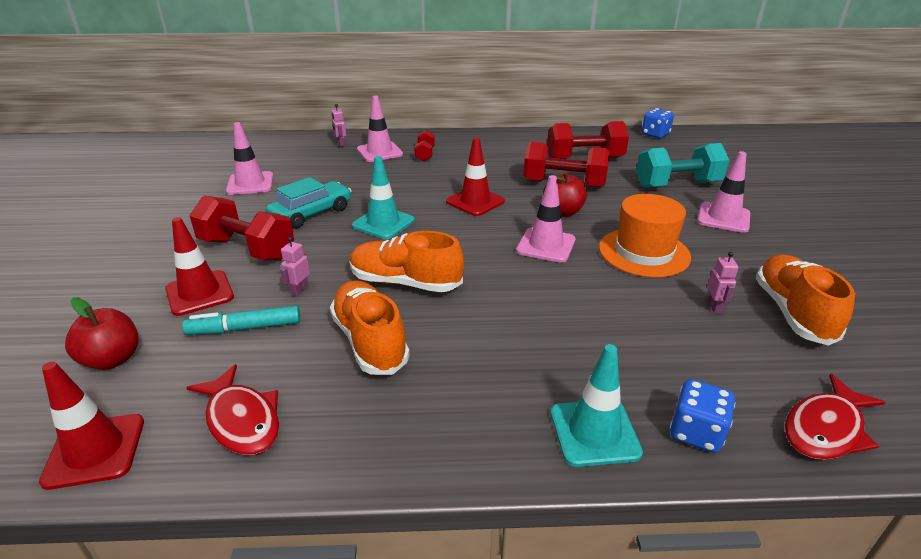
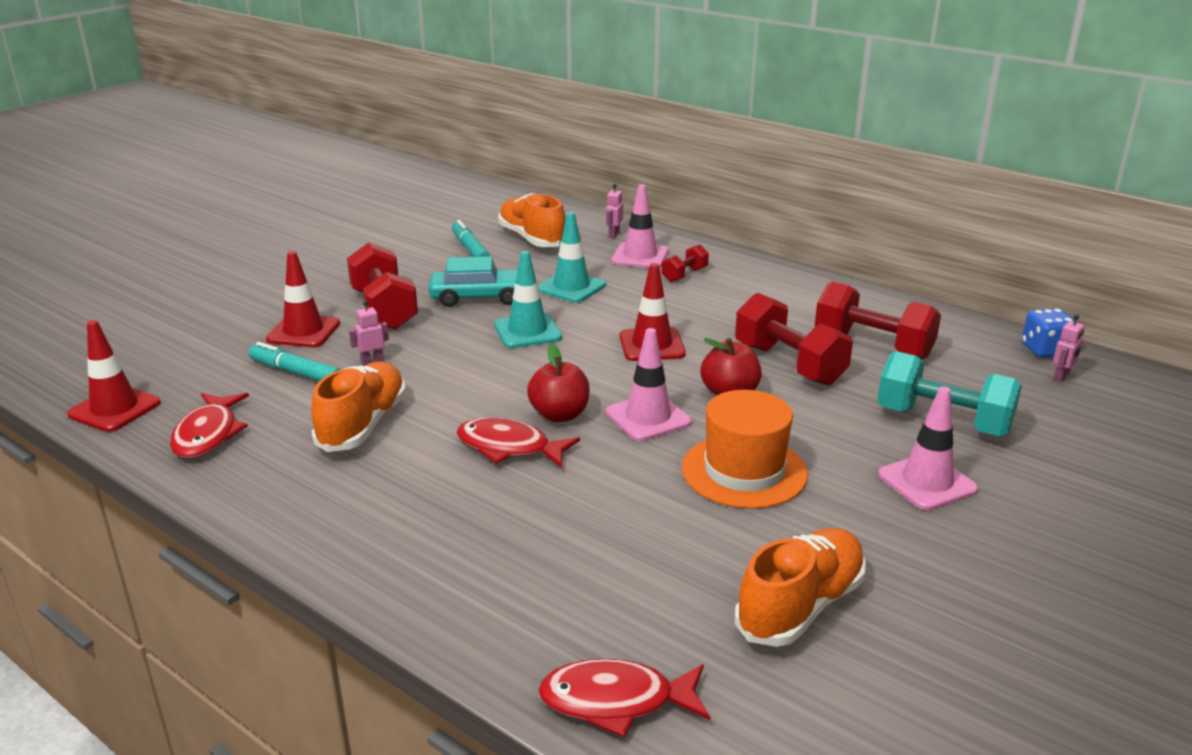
camera: 40 degrees right, 5 degrees down
(112, 359) = (193, 355): red apple -> red apple (559, 415)
(250, 184) = (470, 249): pink traffic cone -> turquoise marker
(405, 282) = (461, 392): orange shoe -> orange shoe (532, 239)
(499, 304) = (509, 447): none -> red fish
(594, 432) = (414, 579): turquoise traffic cone -> turquoise traffic cone (571, 287)
(696, 432) = (493, 629): blue dice -> none
(714, 307) = (718, 555): pink robot -> pink robot (1061, 376)

